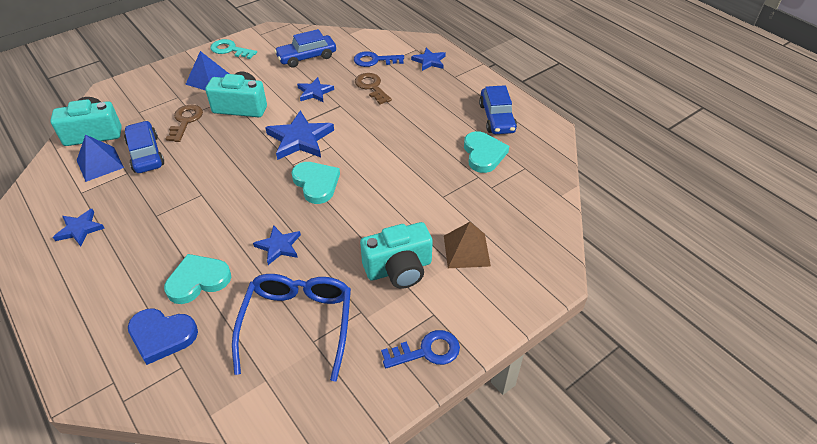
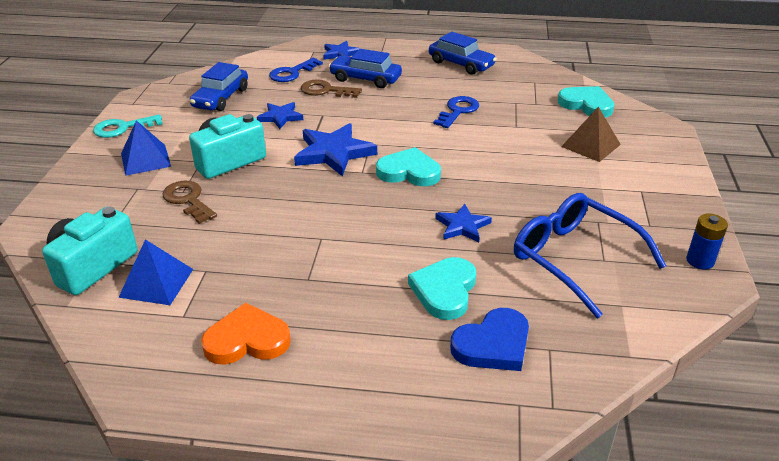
camera: 45 degrees left, 10 degrees down
(80, 229) = (247, 340): blue star -> orange heart
(146, 154) = (196, 245): blue car -> blue car (365, 79)
(369, 399) = (700, 261): none -> blue battery
(399, 269) = (572, 182): turquoise camera -> none
(427, 351) = (677, 211): blue key -> blue key (458, 111)
(483, 154) = (494, 88): turquoise heart -> turquoise heart (586, 105)

